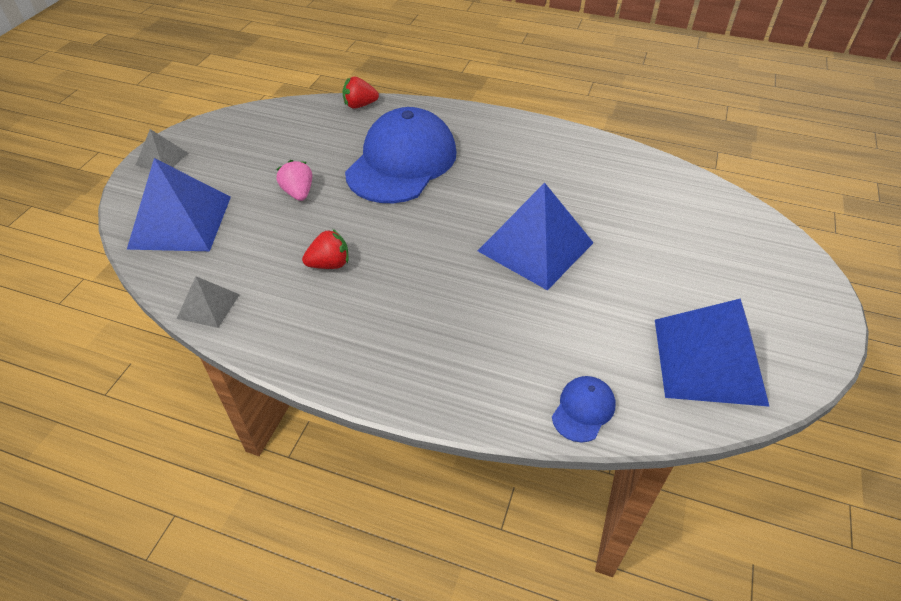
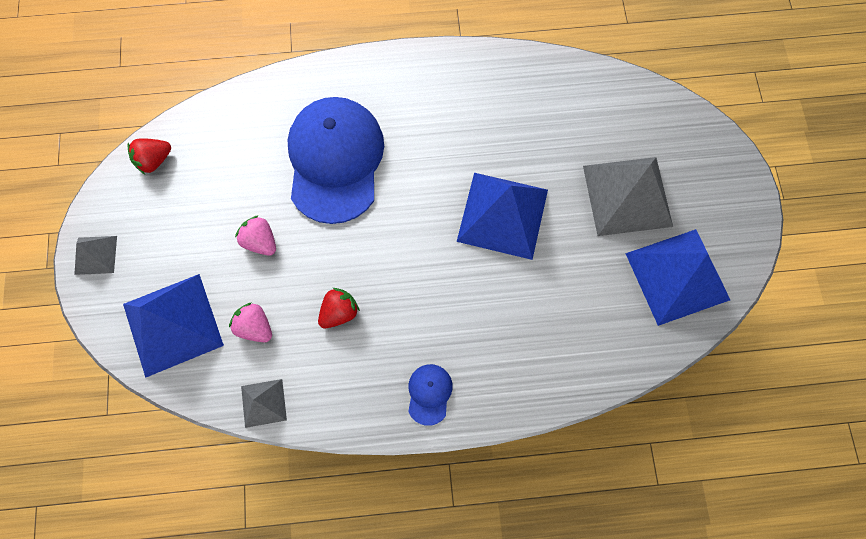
camera: 25 degrees left, 25 degrees up
(247, 248) = (255, 327): none -> pink strawberry
(360, 105) = (249, 96): red strawberry -> red strawberry (154, 160)
(583, 410) = (605, 364): blue cap -> blue cap (429, 394)
(679, 274) = (627, 196): none -> grey pyramid

